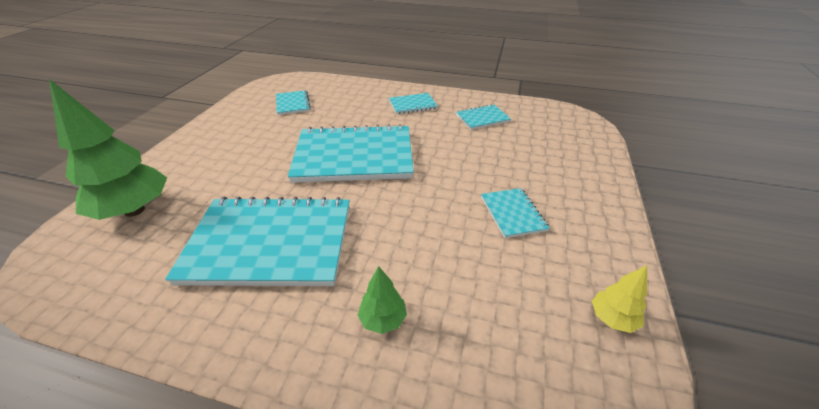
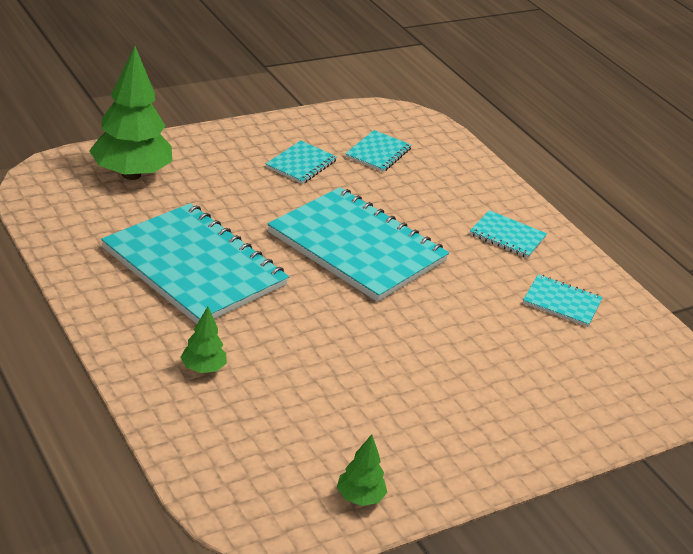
camera: 40 degrees right, 5 degrees down
(512, 213) = (417, 392): turquoise notebook -> turquoise notebook (301, 164)
(612, 318) = (359, 498): yellow tree -> green tree

